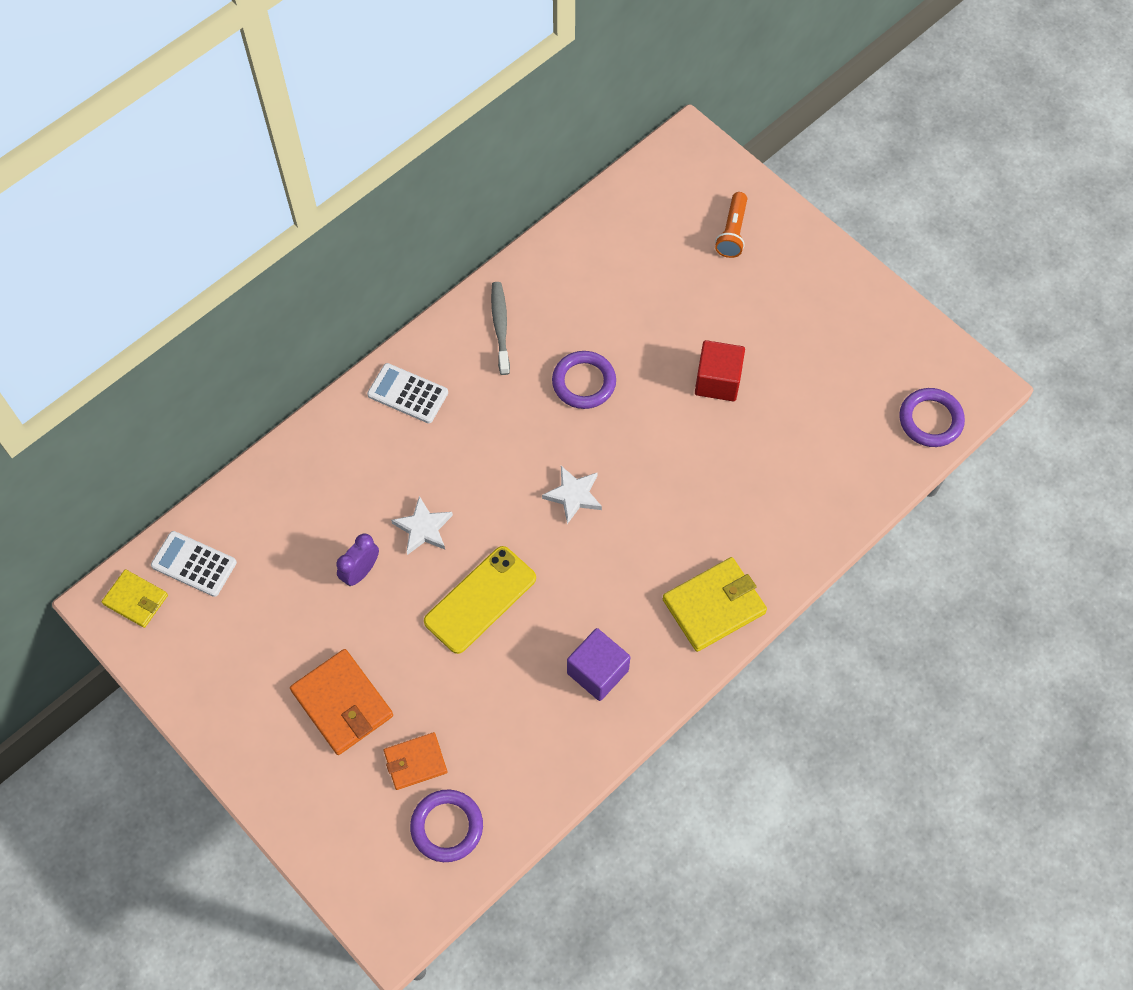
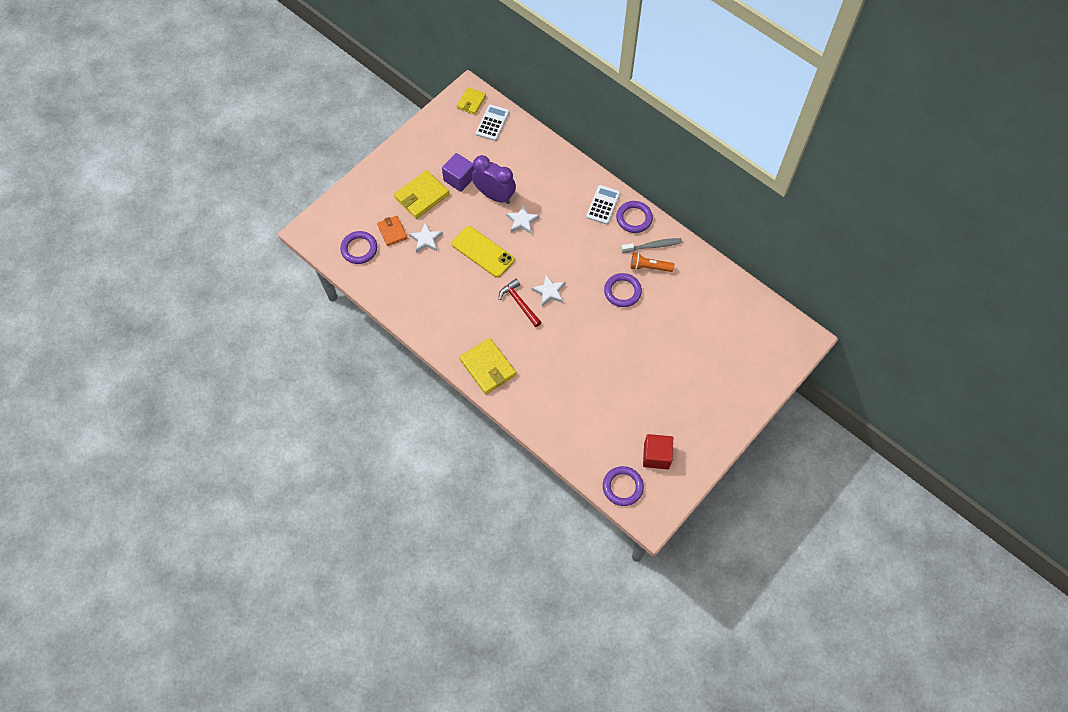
camera: 85 degrees right, 0 degrees up
(342, 703) = (422, 196): orange wallet -> yellow wallet
(361, 571) = (494, 195): purple clock -> purple clock, size x1.73
(441, 699) = (426, 239): none -> white star
(442, 349) = (634, 218): none -> purple ring
(591, 545) = (519, 303): none -> red hammer
(597, 671) = (445, 311): purple cube -> purple cube (459, 179)
(717, 381) = (633, 363): red cube -> red cube (656, 456)
(732, 232) = (742, 367): orange flashlight -> orange flashlight (649, 267)

